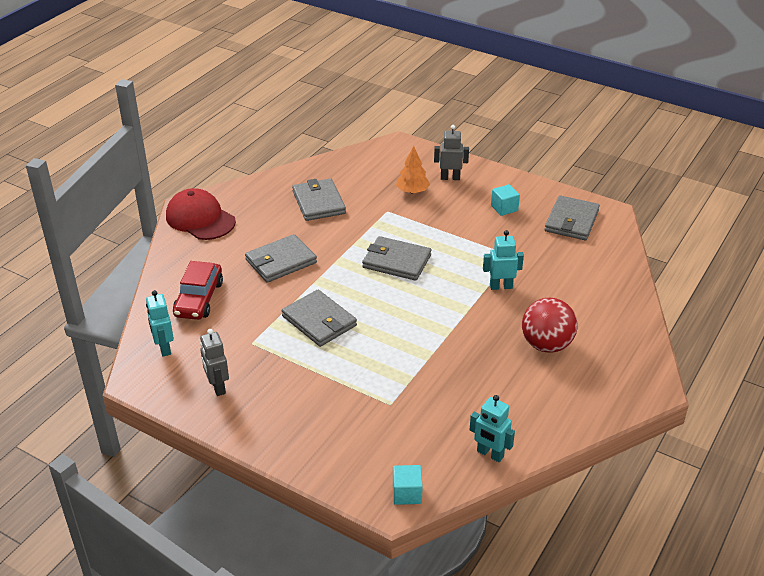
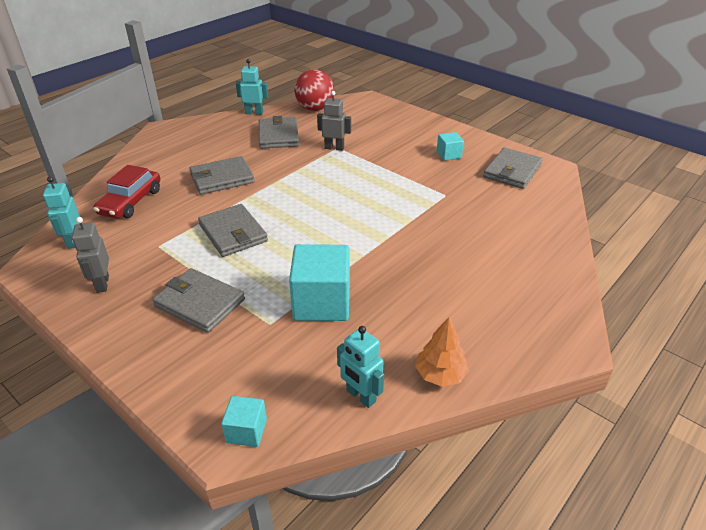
camera: 10 degrees right, 0 degrees up
(200, 219) = (169, 139): red cap -> none
(396, 261) = (330, 189): grey wallet -> grey wallet (199, 303)
(412, 191) = (367, 134): orange tree -> orange tree (440, 375)
(430, 379) = (322, 302): none -> turquoise cube
(450, 178) = (405, 127): grey robot -> grey robot (334, 148)
(501, 286) = (426, 221): turquoise robot -> turquoise robot (254, 113)
(546, 345) = (459, 282): red ball -> red ball (315, 109)

